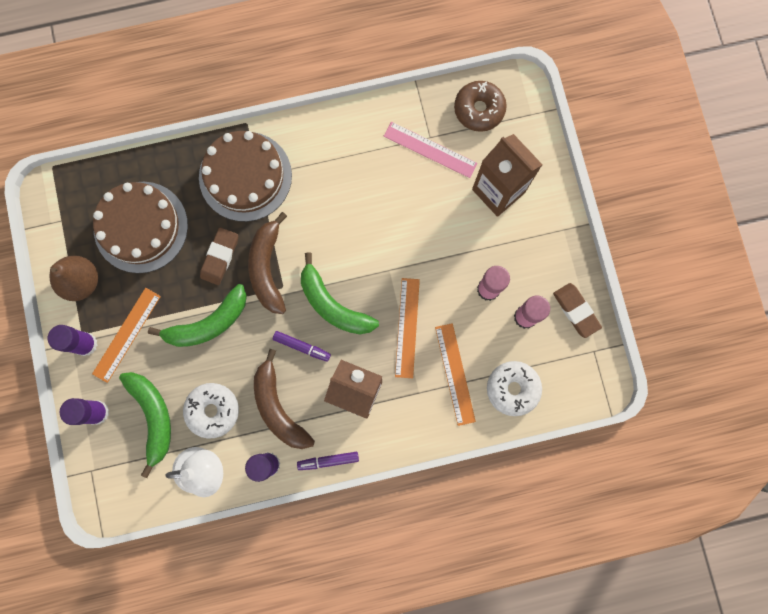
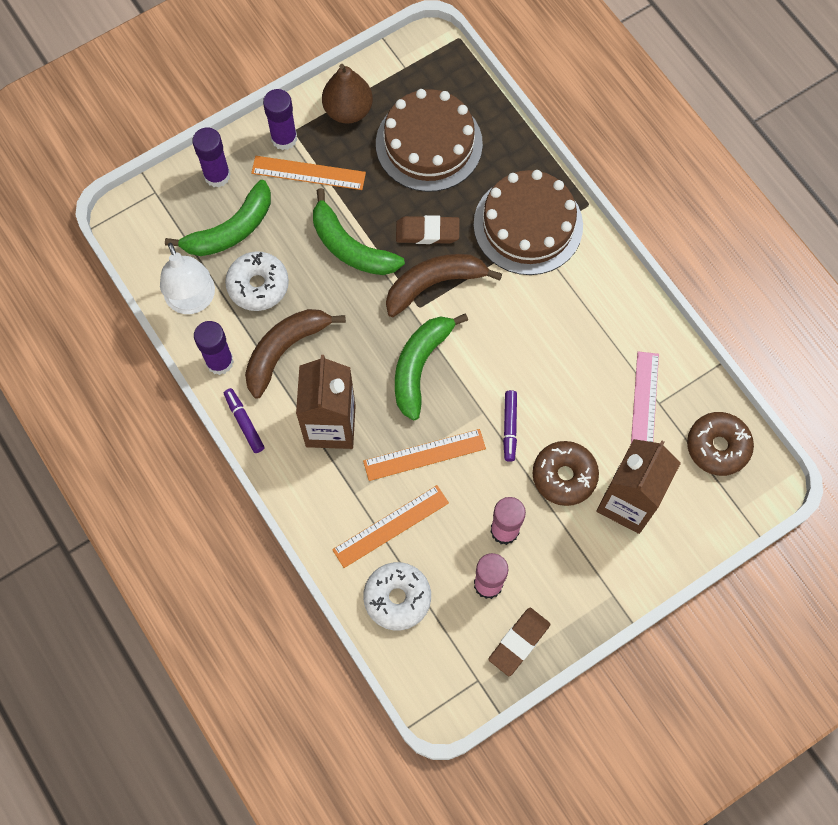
camera: 70 degrees right, 10 degrees down
(302, 347) = (360, 350): purple marker -> purple marker (509, 427)
(461, 229) = (564, 476): none -> brown donut

